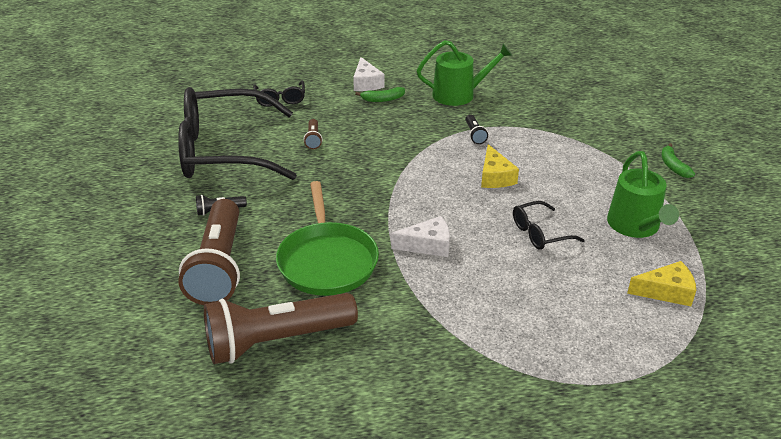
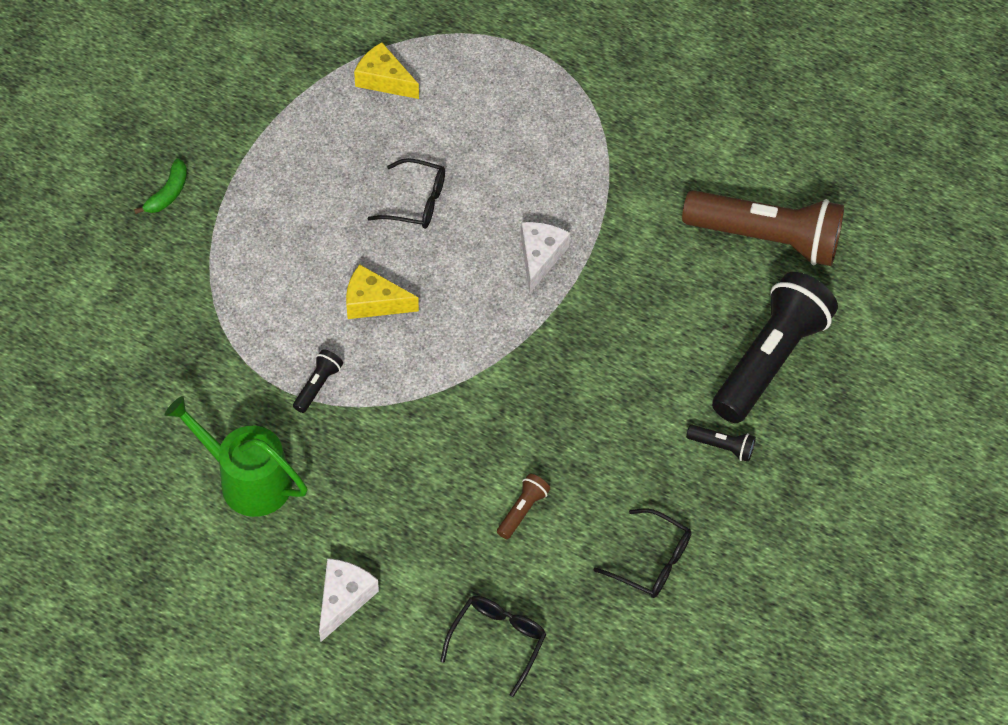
camera: 145 degrees left, 20 degrees up
(219, 267) = (769, 360): brown flashlight -> black flashlight
(225, 151) = (651, 561): black glasses -> black glasses, size x0.42
(327, 261) = (656, 300): green pan -> none
(383, 99) = (358, 540): green banana -> none
(428, 245) = (540, 257): white cheese -> white cheese turned 75 degrees clockwise
(495, 177) = (373, 302): yellow cheese -> yellow cheese turned 105 degrees counterclockwise
(635, 226) = (315, 152): green watering can -> none

